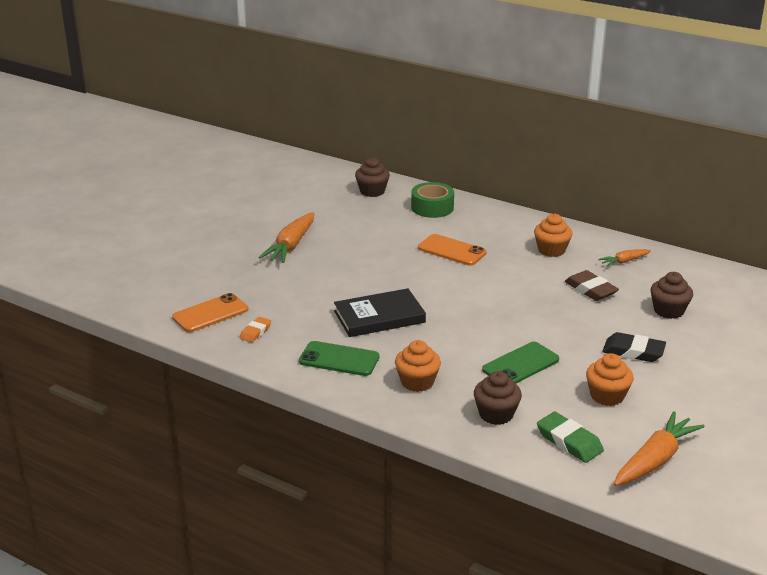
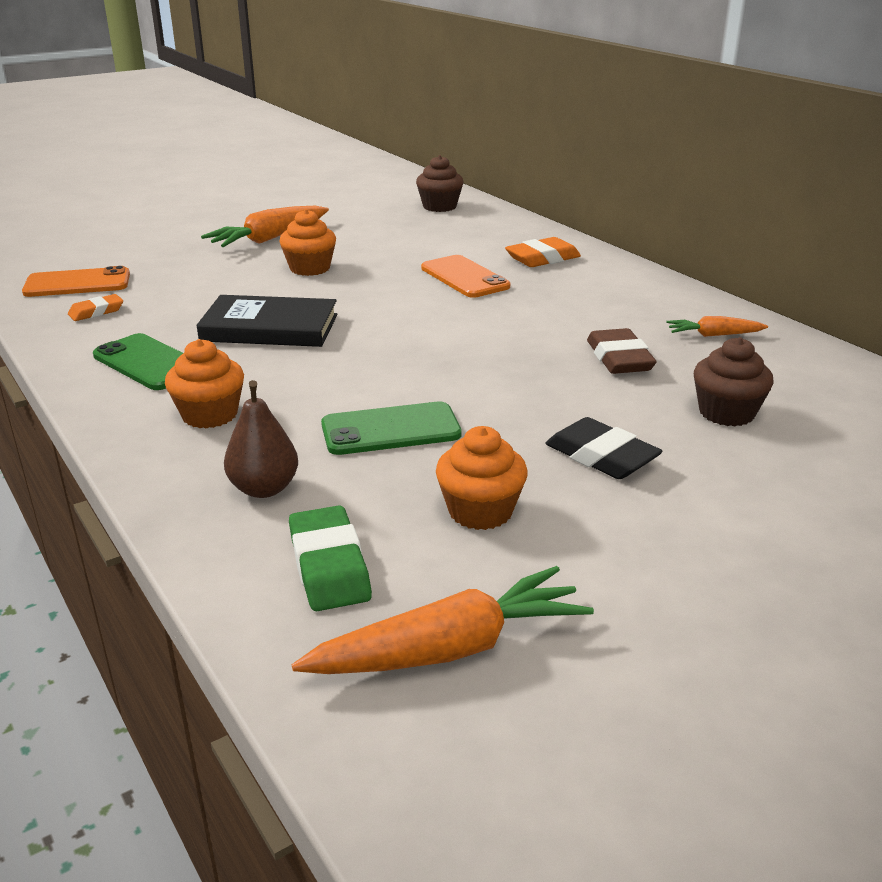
camera: 25 degrees right, 0 degrees up
(432, 207) = (495, 232): green tape -> none
(482, 224) = (542, 258): none -> orange eraser
(496, 414) = (264, 488): brown cupcake -> brown pear
(551, 250) = (610, 302): orange cupcake -> orange cupcake (310, 268)

